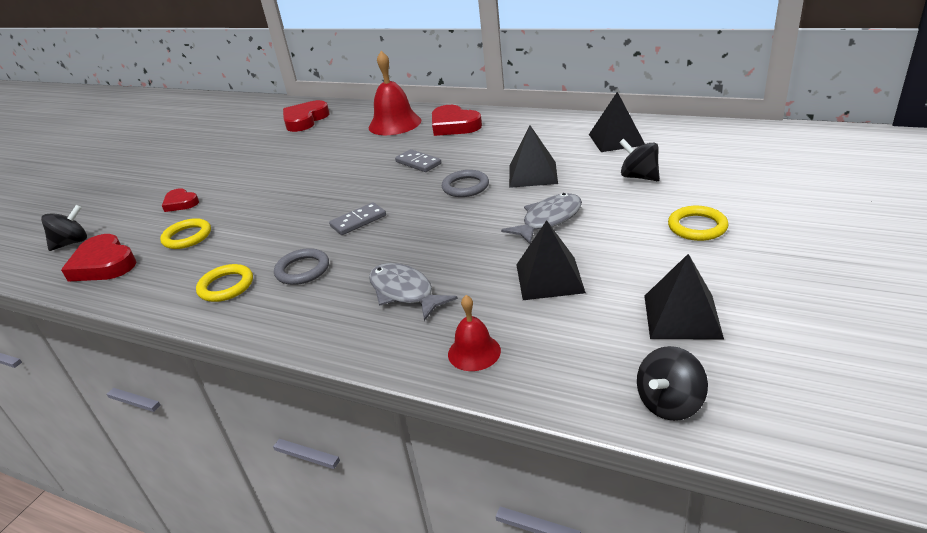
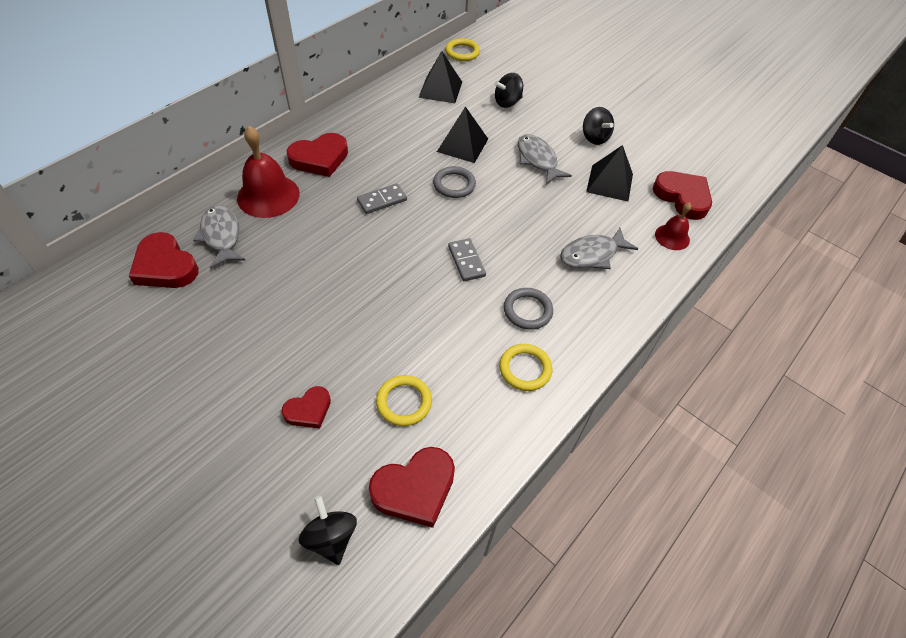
camera: 80 degrees left, 20 degrees up
(342, 124) = (221, 236): none -> grey fish
(570, 348) = (682, 197): none -> red heart
(669, 403) = (735, 179): black spinning top -> black spinning top (594, 138)
(682, 316) = (670, 148): black pyramid -> none
(697, 227) = (586, 107): yellow ring -> yellow ring (462, 52)

